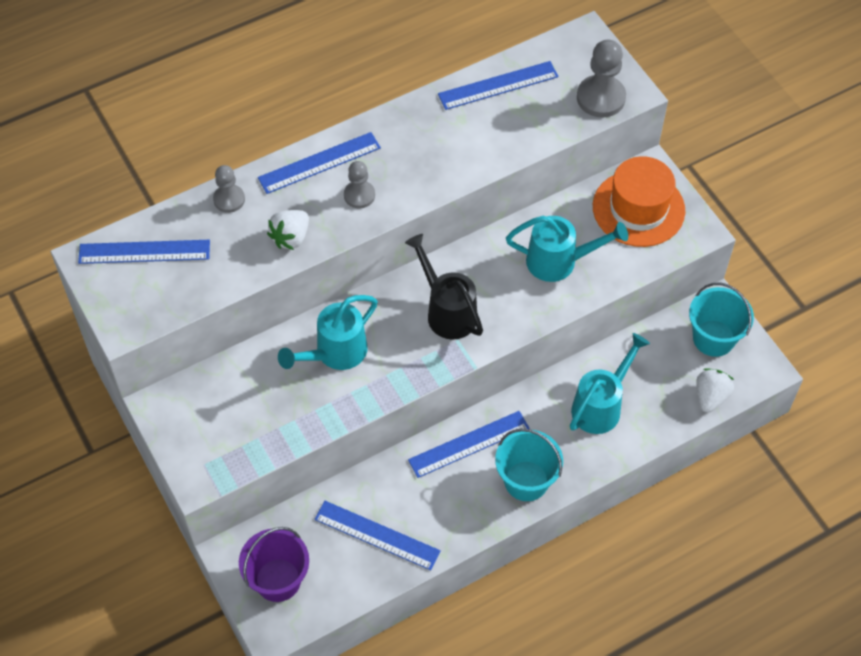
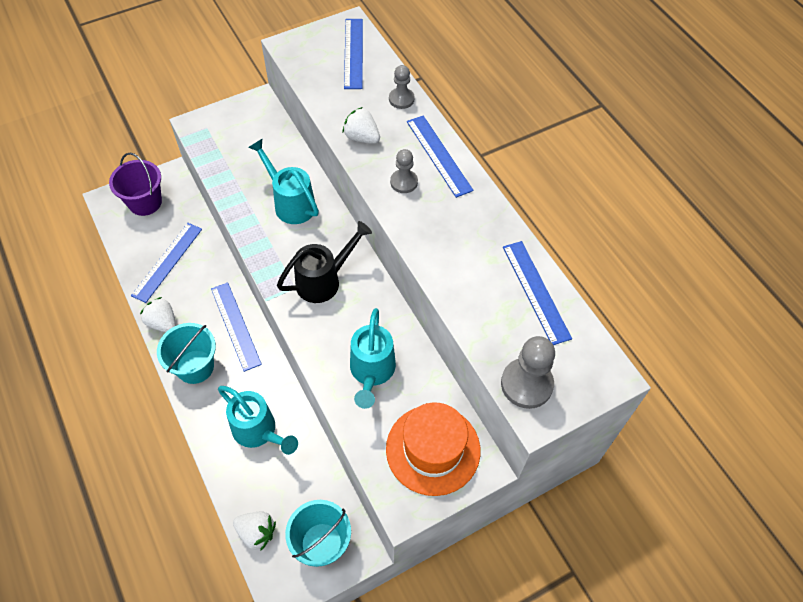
camera: 90 degrees right, 0 degrees up
(468, 526) = (163, 323): none -> white strawberry

